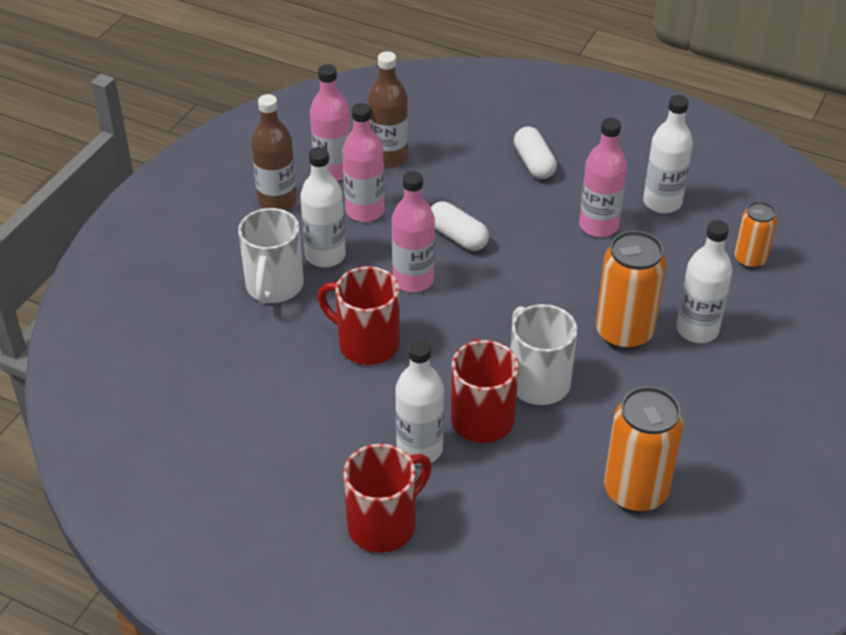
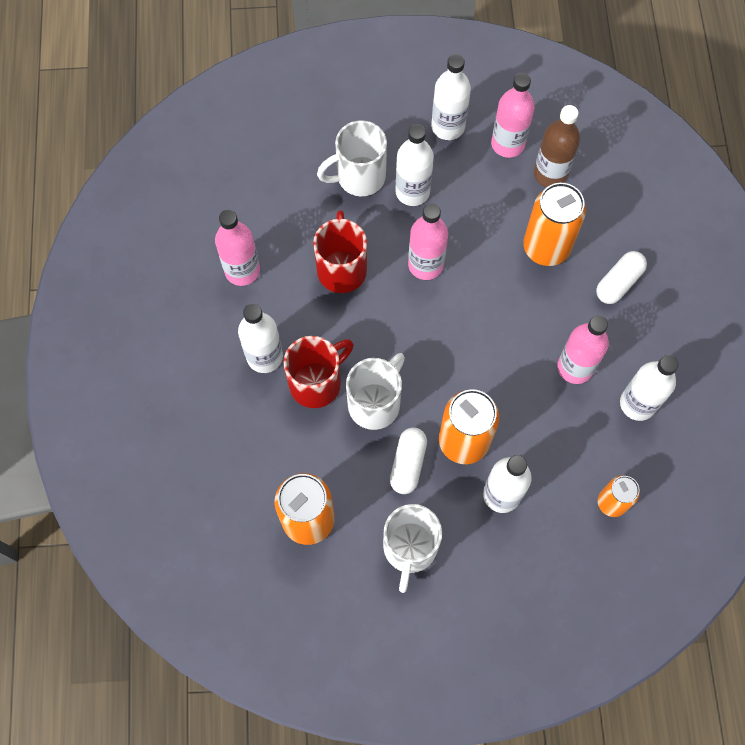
camera: 60 degrees right, 25 degrees up
(277, 202) = (448, 127): brown bottle -> white bottle
(365, 211) = (478, 191): pink bottle -> pink bottle (242, 270)
(384, 524) = (188, 369): red mug -> none
(457, 237) = (493, 271): white capsule -> white capsule (408, 464)
(462, 192) = (546, 247): none -> orange can
(715, 422) = (409, 549): none -> white mug

